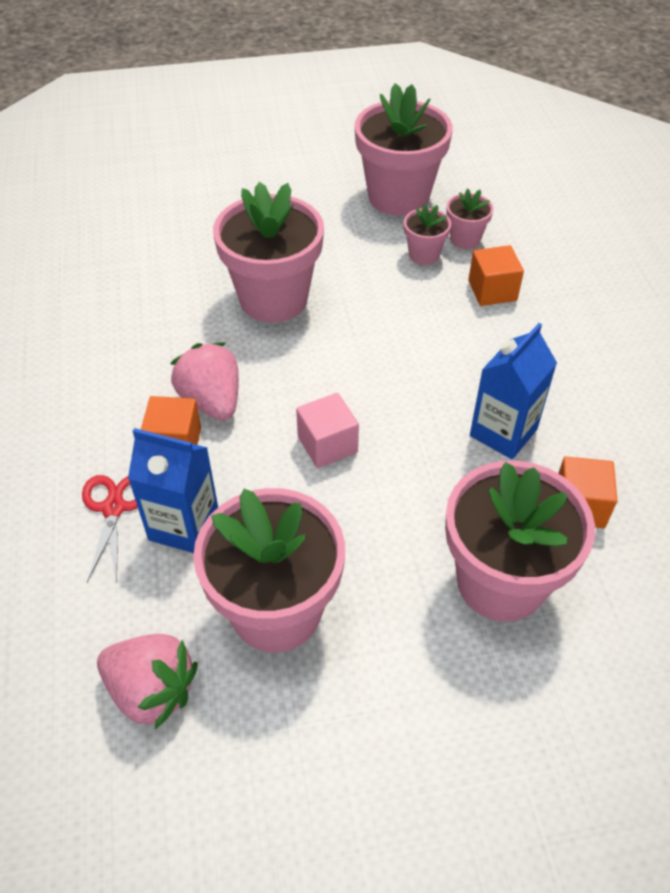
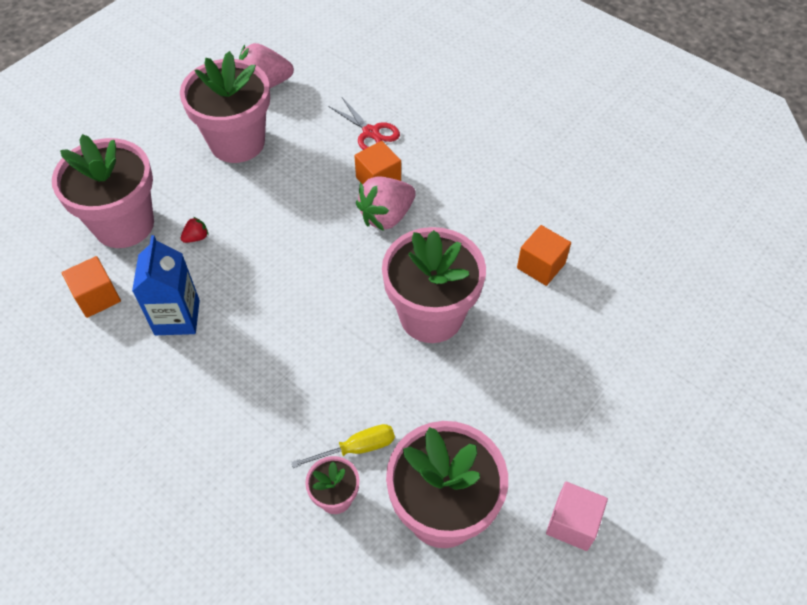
camera: 140 degrees right, 5 degrees up
(184, 525) = (324, 147): blue carton -> none
(212, 401) = (386, 216): pink strawberry -> pink strawberry turned 120 degrees clockwise
(327, 445) = (287, 236): pink cube -> pink cube (572, 523)
(424, 255) = (357, 448): pink flower pot -> yellow screwdriver
(425, 507) = (196, 237): none -> red strawberry
(492, 290) = (268, 447): orange cube -> orange cube (541, 266)

